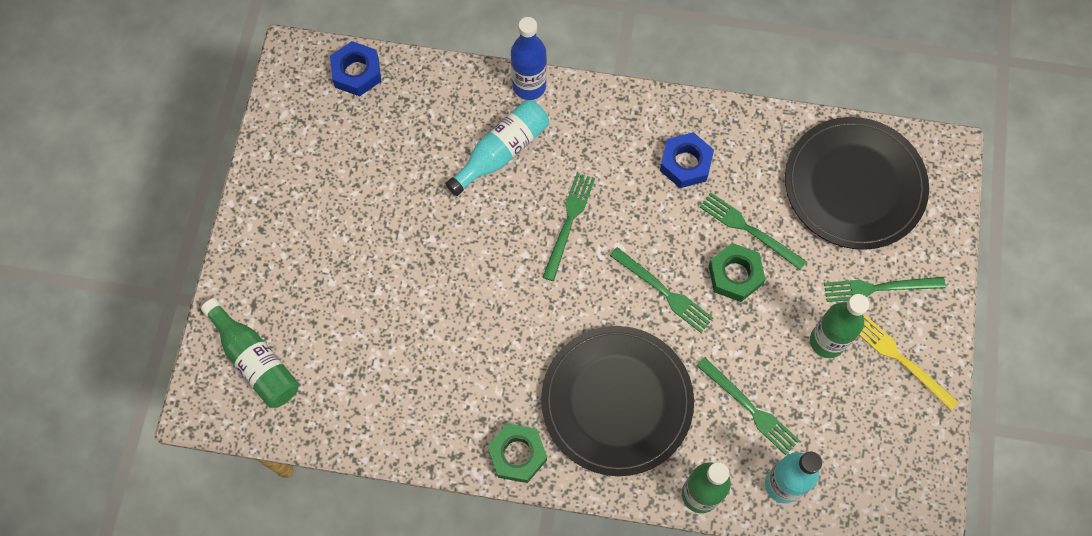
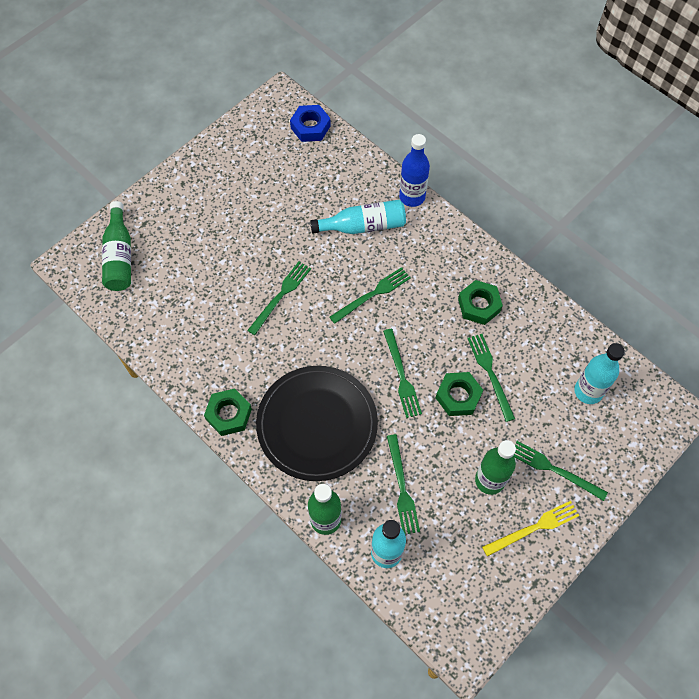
camera: 35 degrees right, 5 degrees down
(472, 288) = (280, 295): none -> green fork
(685, 163) = (479, 305): blue nut -> green nut
(854, 185) = (588, 391): black plate -> turquoise bottle
(901, 360) = (534, 528): yellow fork -> yellow fork turned 75 degrees clockwise

